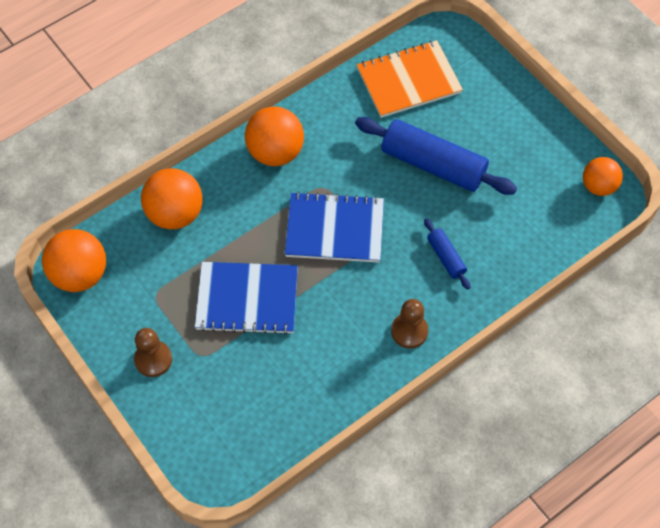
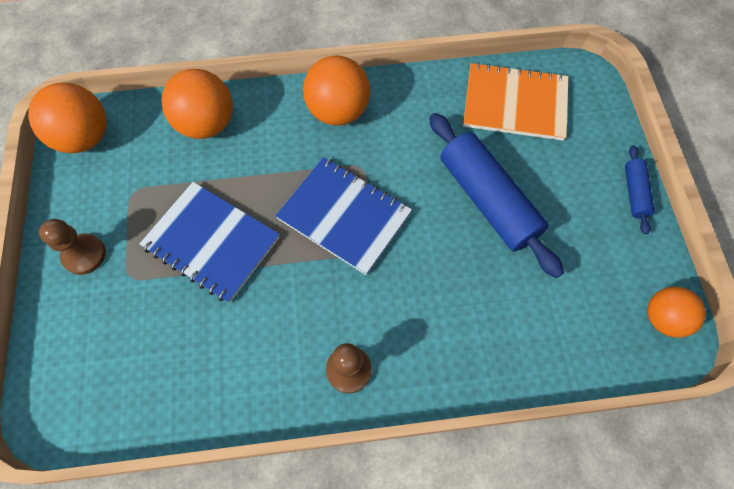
camera: 30 degrees right, 5 degrees up
(445, 257) = (440, 308): blue rolling pin -> blue rolling pin (634, 193)

